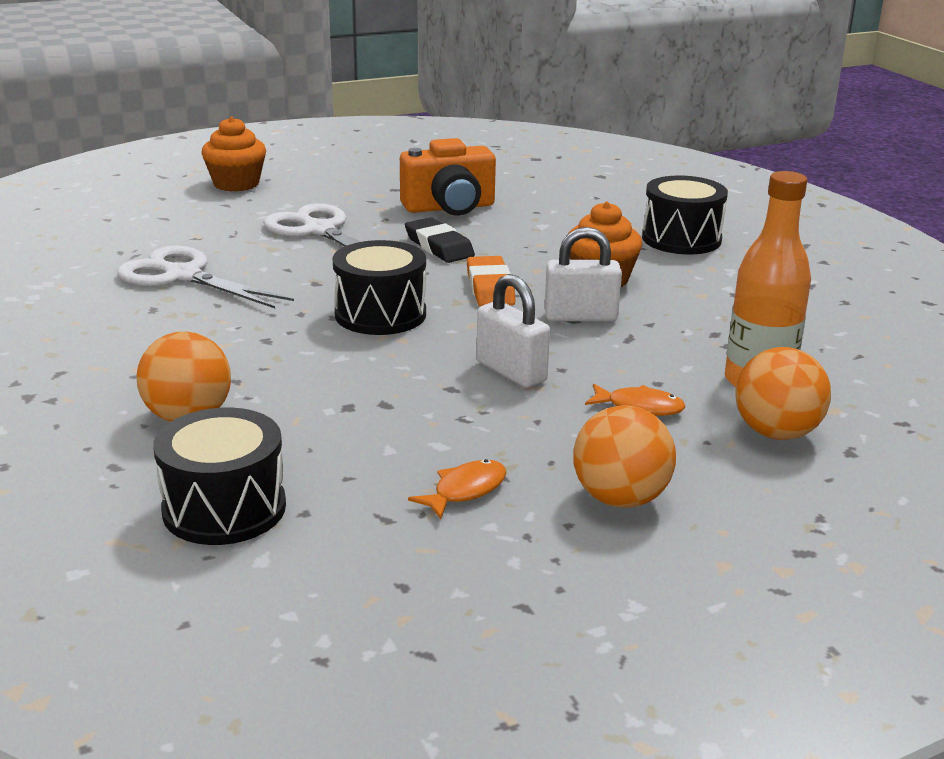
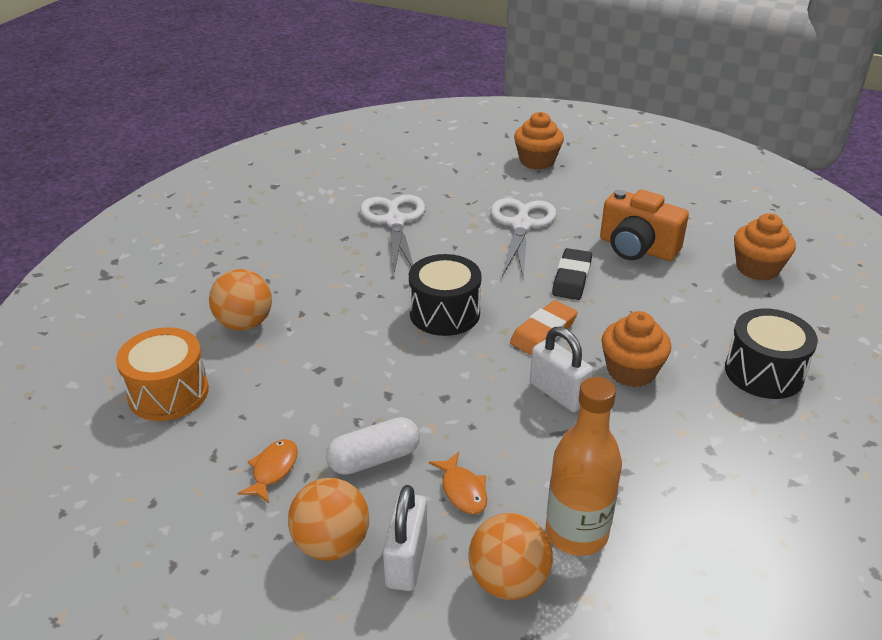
camera: 50 degrees right, 10 degrees up
(224, 508) = (168, 393): black drum -> orange drum
(465, 491) = (273, 470): orange fish -> orange fish turned 75 degrees counterclockwise
(511, 371) = (439, 406): white padlock -> white padlock (406, 560)
(533, 431) = (374, 459): none -> white capsule
(559, 185) = (757, 268): none -> orange cupcake

